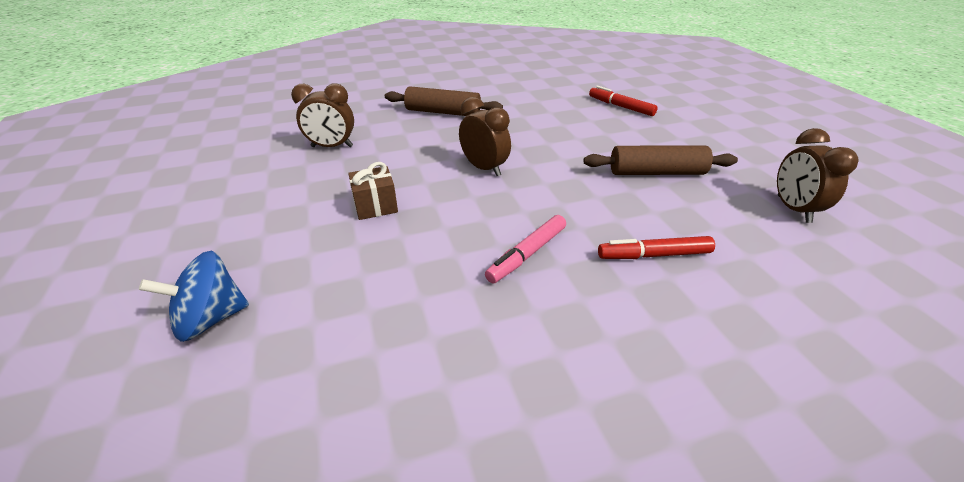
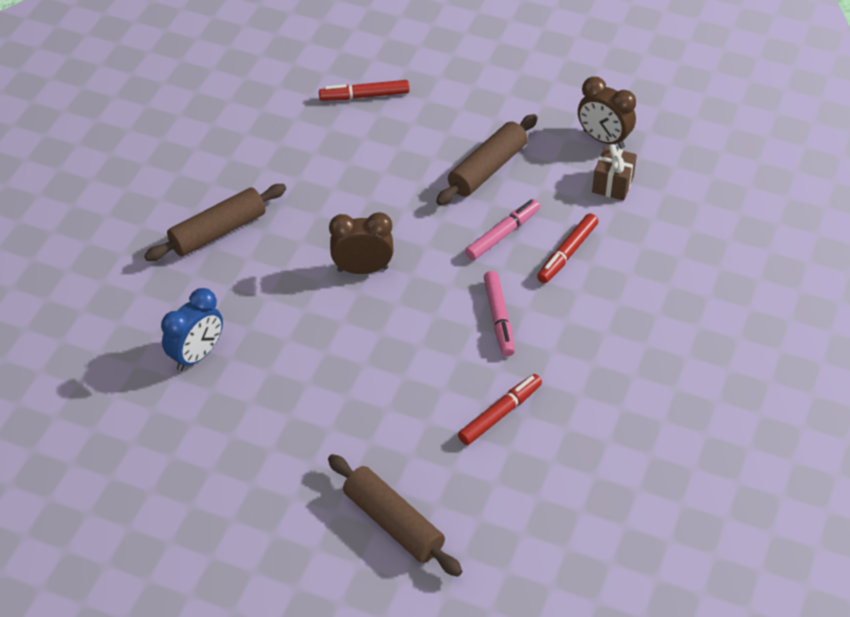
camera: 50 degrees left, 10 degrees up
(211, 318) = (393, 523): blue spinning top -> brown rolling pin
(332, 146) = (197, 355): brown clock -> blue clock
(376, 206) = (345, 372): brown gift -> brown gift (612, 184)
(415, 318) = (500, 414): none -> red marker
(613, 210) = (503, 234): none -> pink marker

